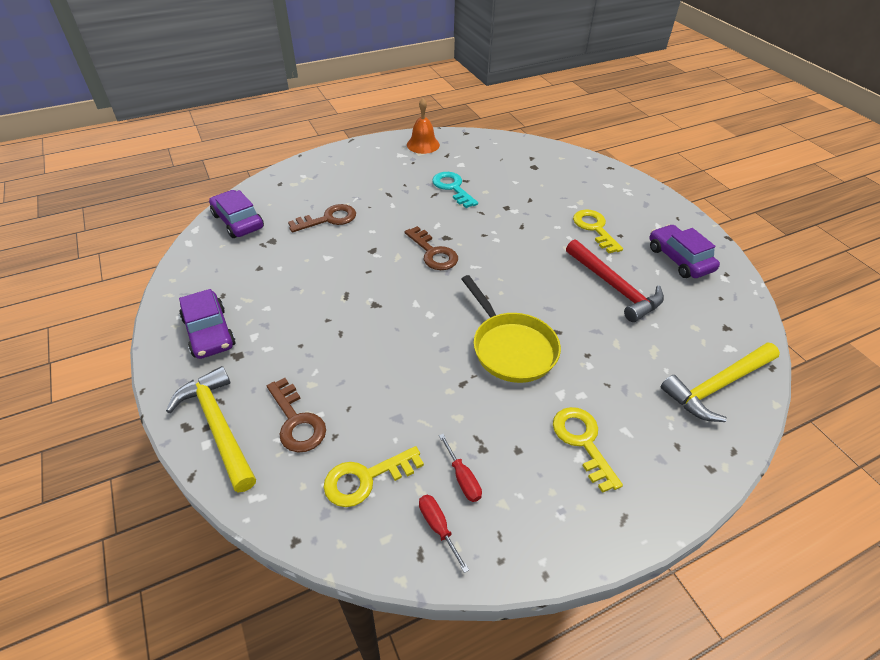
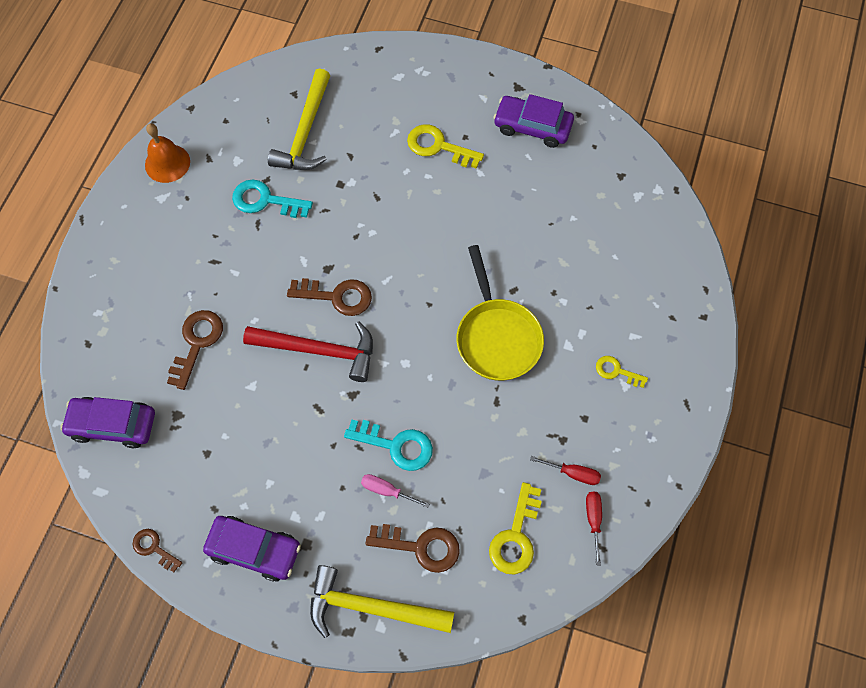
camera: 45 degrees left, 20 degrees up
(169, 286) = (154, 548): none -> brown key
(322, 370) = (387, 491): none -> pink screwdriver
(363, 351) = (396, 446): none -> turquoise key
(438, 527) = (593, 520): red screwdriver -> red screwdriver turned 75 degrees clockwise
(511, 347) = (497, 337): yellow pan -> yellow pan turned 60 degrees clockwise
(582, 441) = (616, 371): yellow key -> yellow key, size x0.61
(615, 287) = (513, 204): red hammer -> red hammer (320, 351)
(716, 386) = (656, 241): yellow hammer -> yellow hammer (305, 133)

